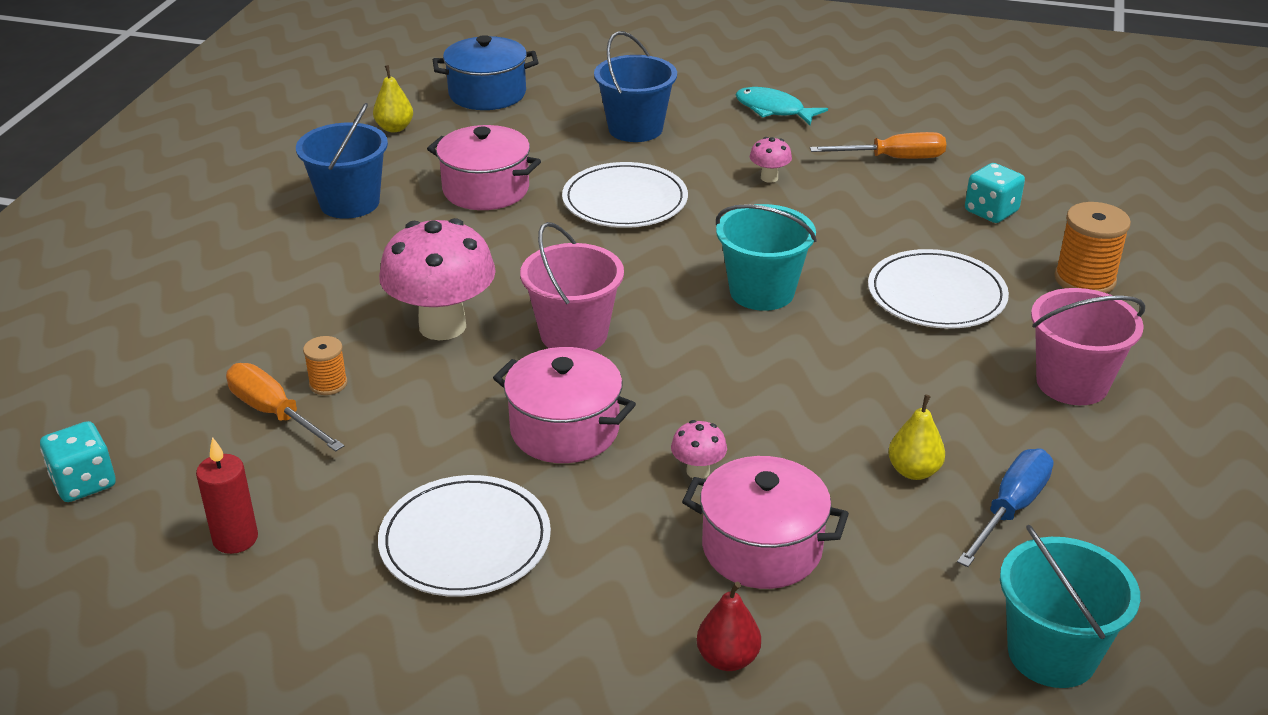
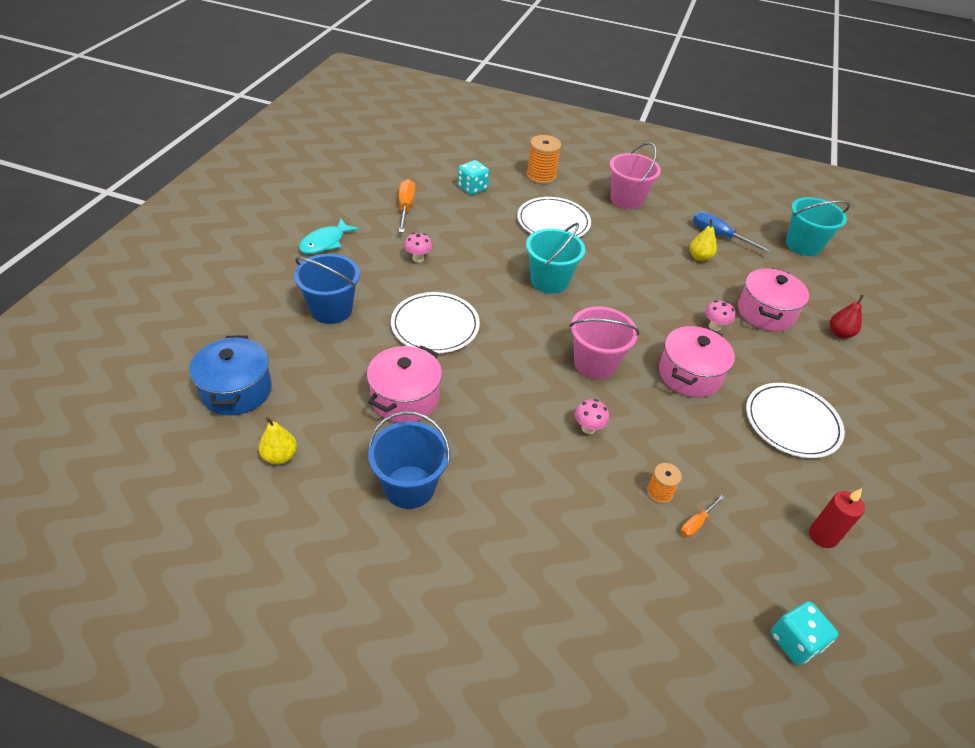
camera: 90 degrees left, 10 degrees up
(274, 413) = (696, 523): orange screwdriver -> orange screwdriver, size x0.55
(442, 326) = (588, 428): pink mushroom -> pink mushroom, size x0.43

